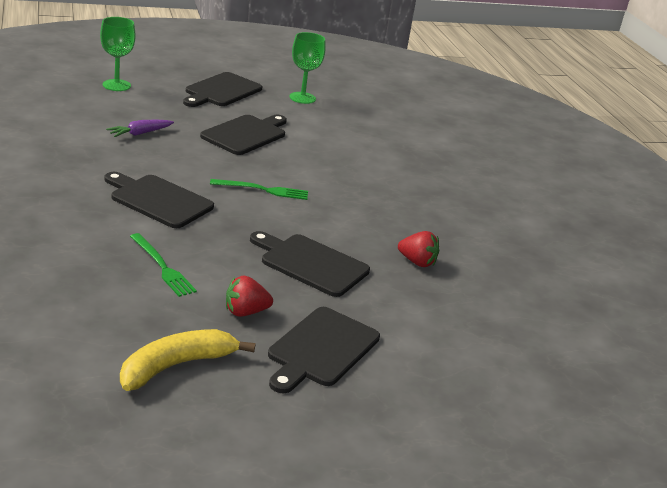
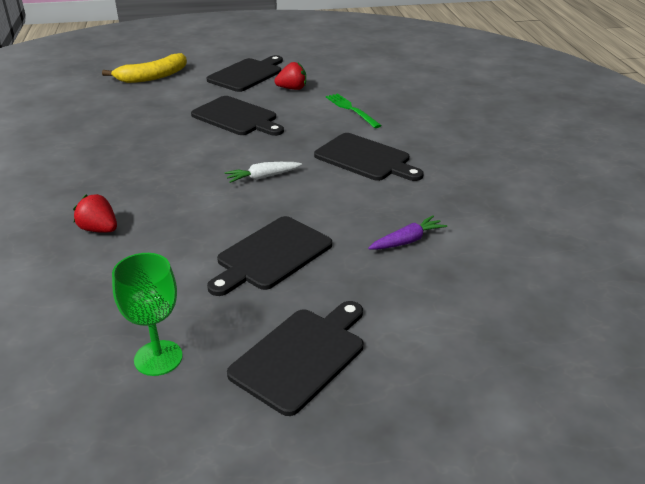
camera: 170 degrees left, 5 degrees up
(116, 85) = (477, 344): green goblet -> none
(176, 366) = (334, 66): yellow banana -> yellow banana (152, 77)
(263, 190) = (263, 177): green fork -> white carrot
(417, 262) = (145, 123): red strawberry -> red strawberry (99, 229)

